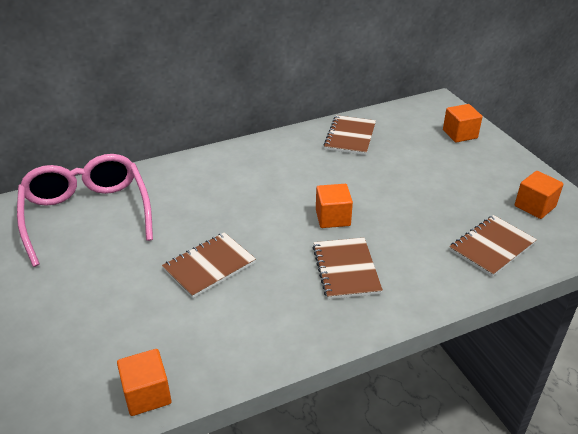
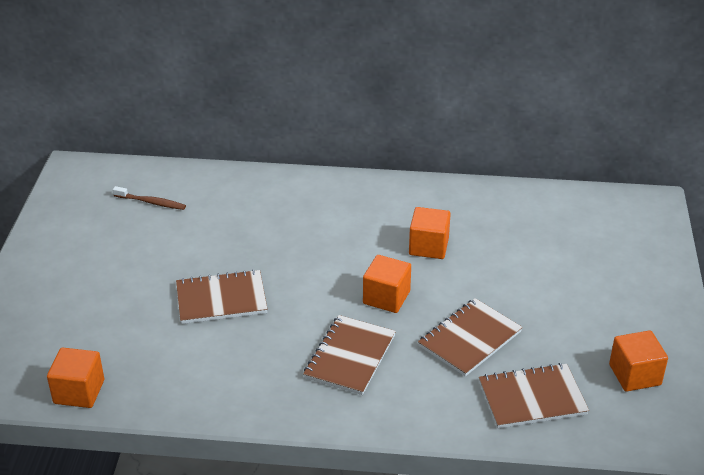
camera: 30 degrees right, 0 degrees up
(87, 214) = (151, 202): pink glasses -> brown toothbrush
(350, 136) = (494, 211): brown notebook -> brown notebook (470, 339)
(460, 134) = (634, 254): orange cube -> orange cube (428, 246)

